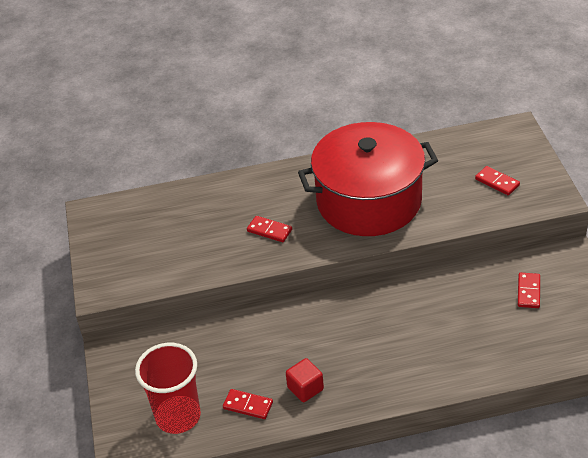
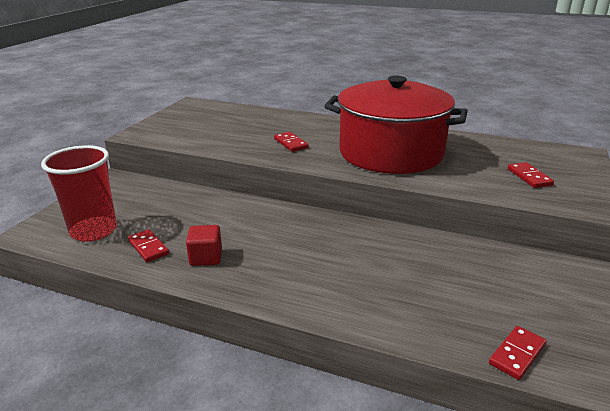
camera: 30 degrees right, 15 degrees down
(528, 292) = (505, 280): red domino -> red domino (517, 354)

